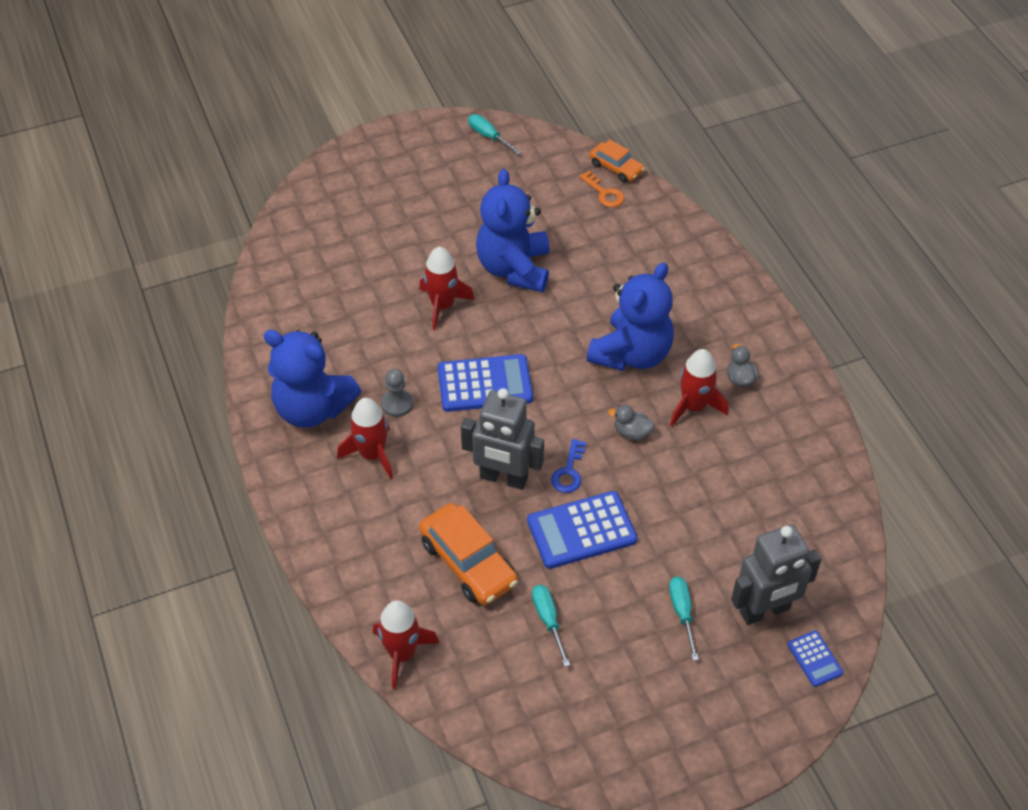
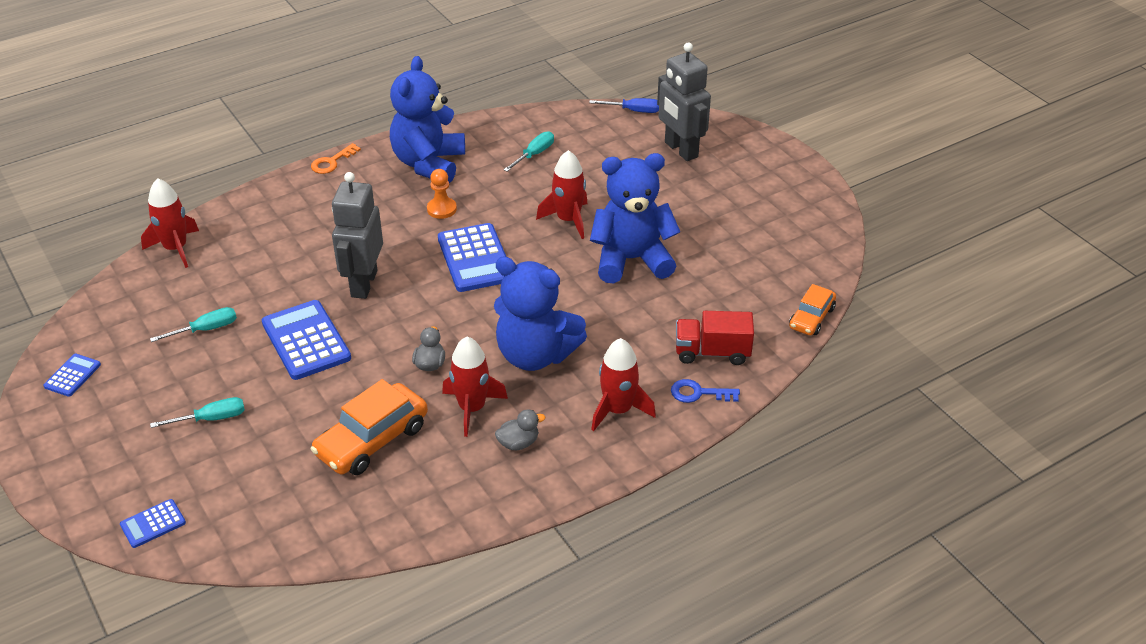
camera: 80 degrees right, 10 degrees down
(275, 230) = (633, 111): none -> blue screwdriver
(372, 455) = (382, 203): red rocket -> red rocket (618, 410)
(397, 404) = (441, 209): grey pawn -> orange pawn
(468, 562) = (268, 274): orange car -> orange car (372, 440)
(488, 136) = (817, 220): turquoise screwdriver -> turquoise screwdriver (534, 154)
(569, 472) = (375, 325): blue key -> blue key (698, 393)
(600, 746) = (72, 375): none -> blue calculator
(604, 193) = (767, 312): orange key -> orange key (332, 162)
(648, 236) = (712, 352): none -> red truck
(765, 610) = (212, 481): grey robot -> grey robot (680, 150)

